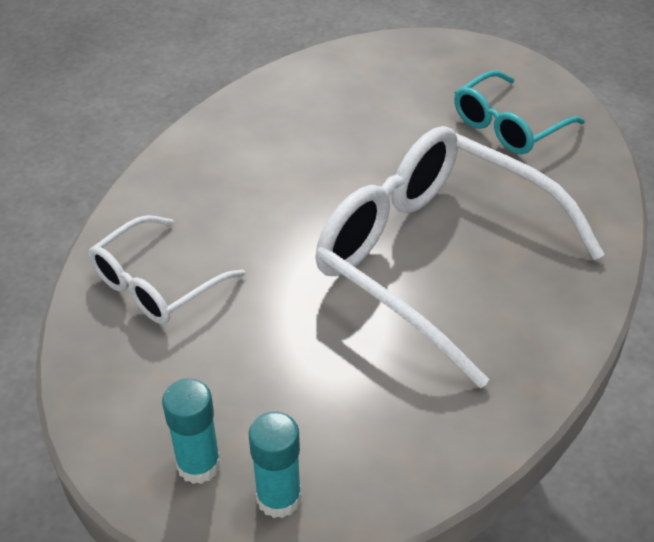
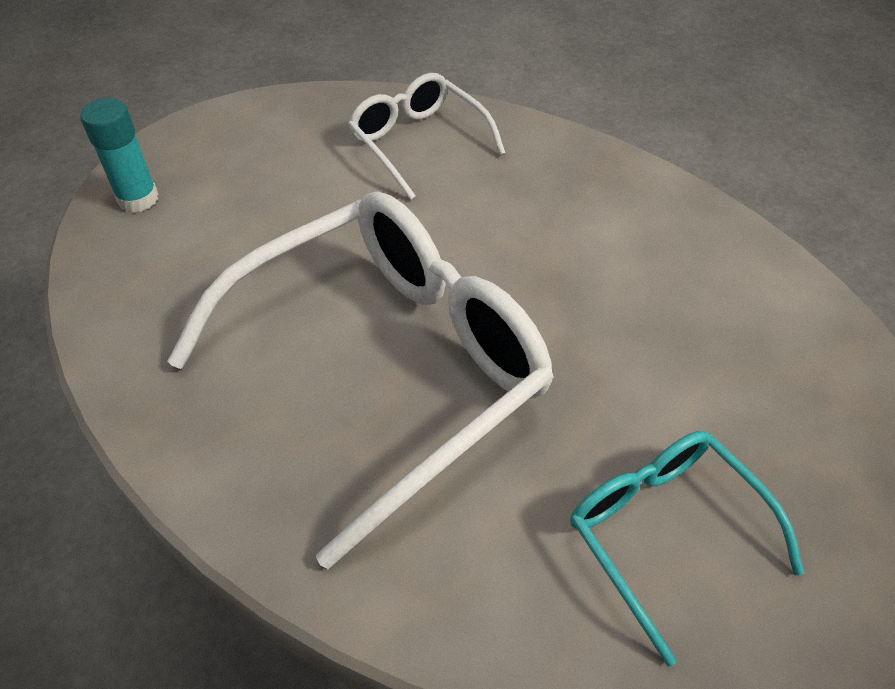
camera: 100 degrees right, 5 degrees up
(198, 465) = (198, 157): turquoise glue stick -> none

